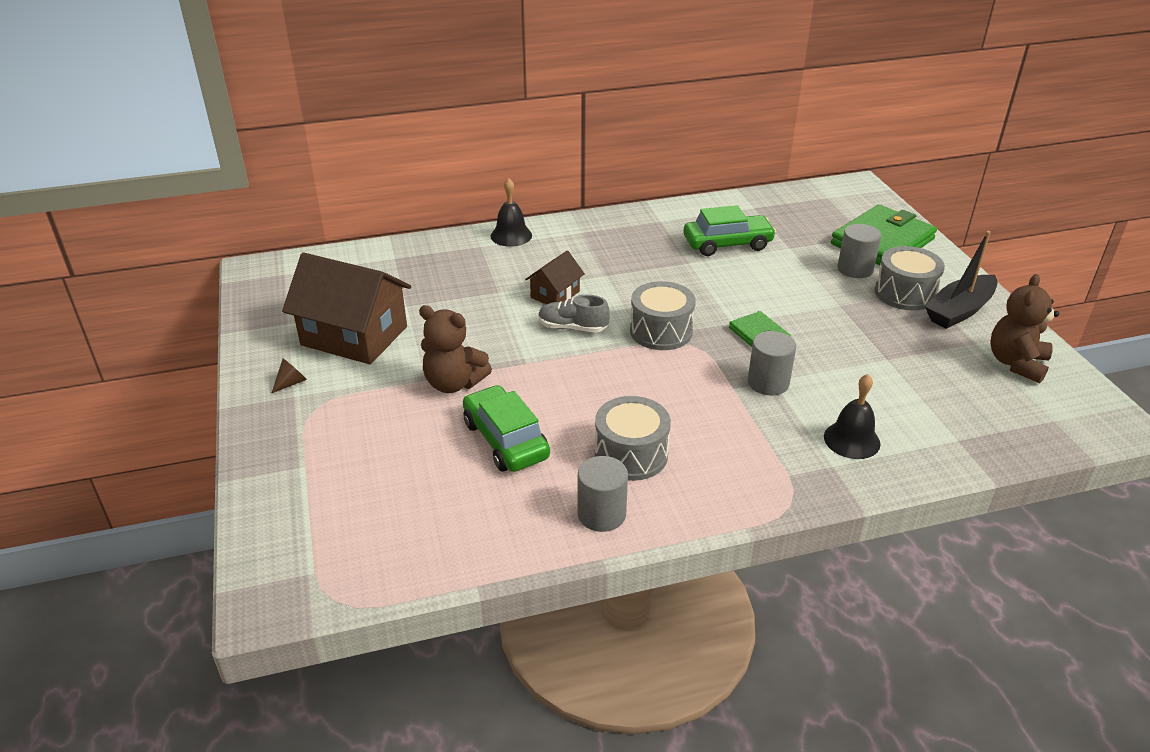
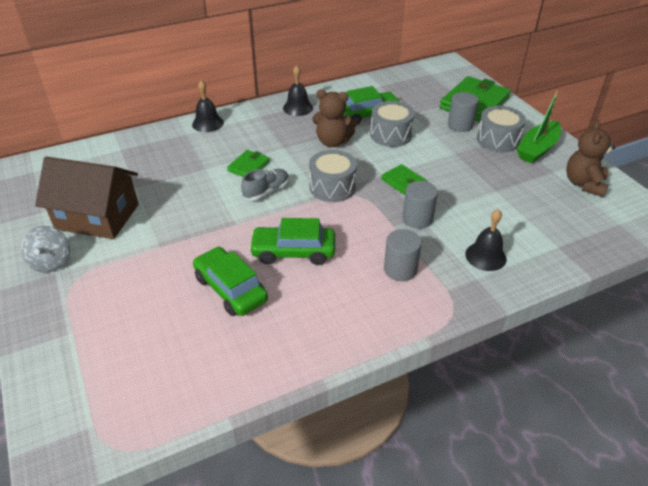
camera: 10 degrees left, 5 degrees up
(291, 383) = (51, 262): brown cone -> grey spinning top
(454, 383) = (182, 247): brown teddy bear -> brown teddy bear (333, 142)
(555, 294) = (248, 166): brown house -> green wallet
(572, 328) = (266, 191): grey shoe -> grey shoe turned 135 degrees clockwise
(594, 405) = (293, 252): none -> green car
(601, 514) = (315, 341): grey cylinder -> grey cylinder (400, 269)
(631, 454) = (328, 289): grey drum -> grey drum (391, 135)
(634, 226) = (298, 108): none -> black bell
(959, 311) = (537, 149): black boat -> green boat

